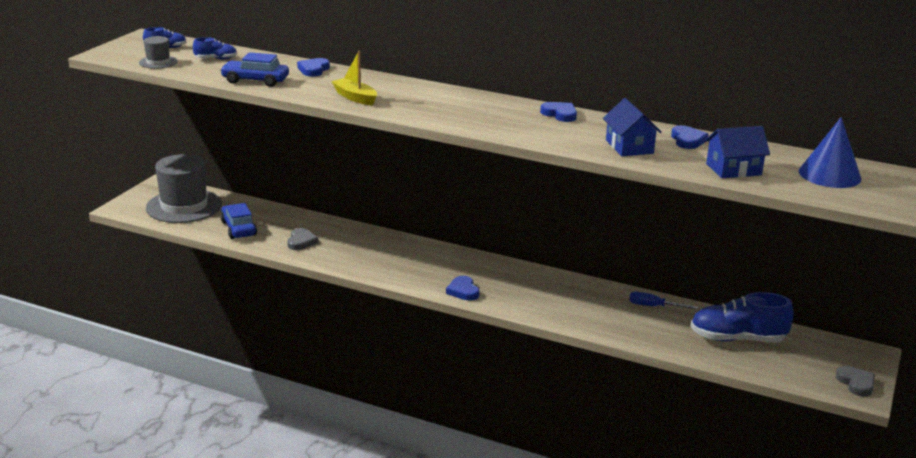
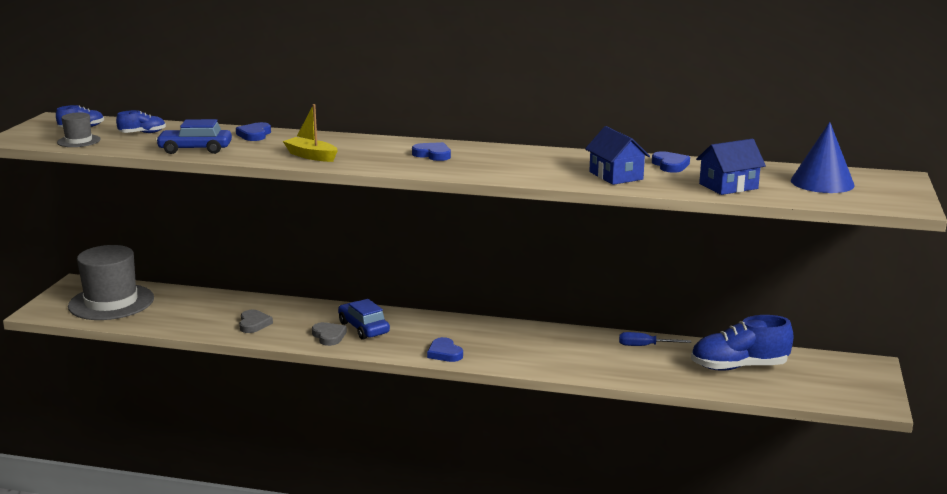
camera: 10 degrees left, 5 degrees down
(238, 228) = (180, 318): blue car -> blue car (363, 328)
(560, 114) = (532, 153): blue heart -> blue heart (433, 154)
(856, 383) = (869, 394): grey heart -> grey heart (329, 336)

